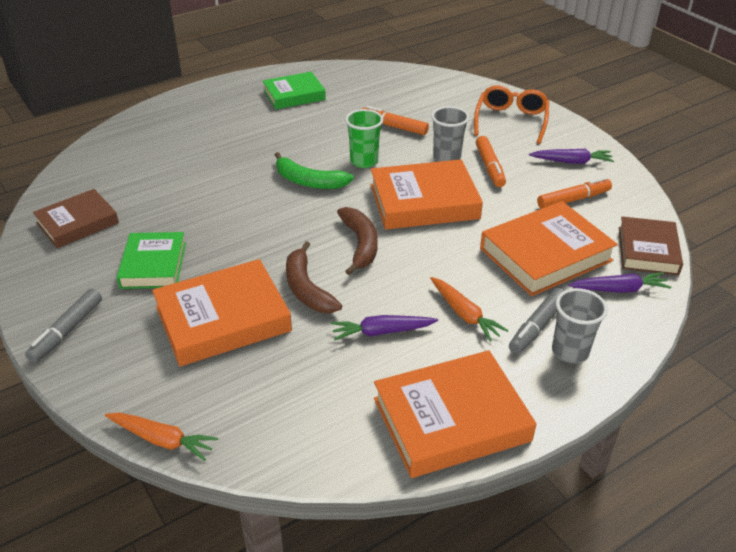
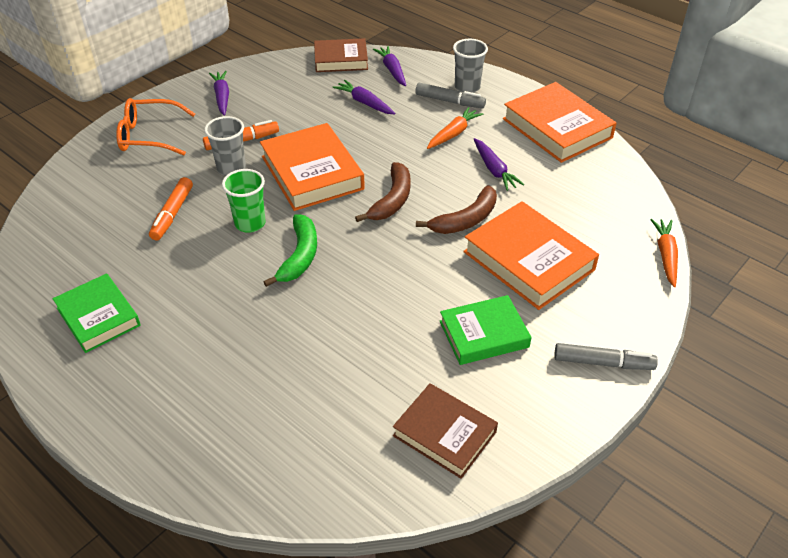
camera: 105 degrees left, 5 degrees up
(360, 244) = (392, 200): brown banana -> brown banana turned 135 degrees clockwise
(545, 254) = (364, 103): orange book -> purple carrot
(573, 199) = (283, 94): orange marker -> none

